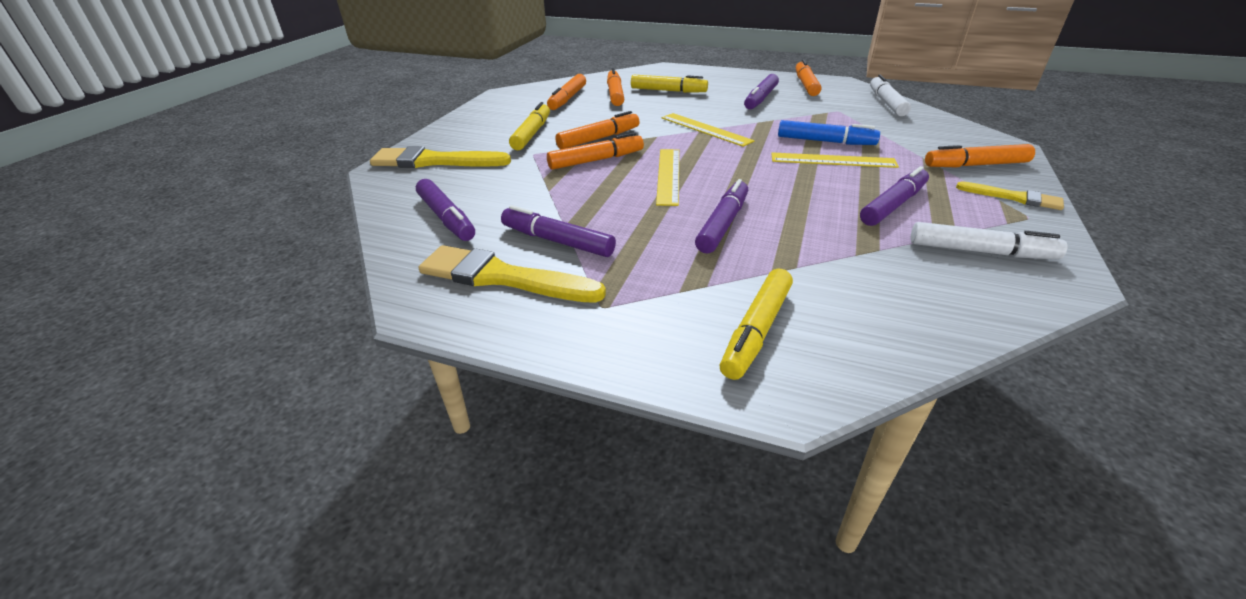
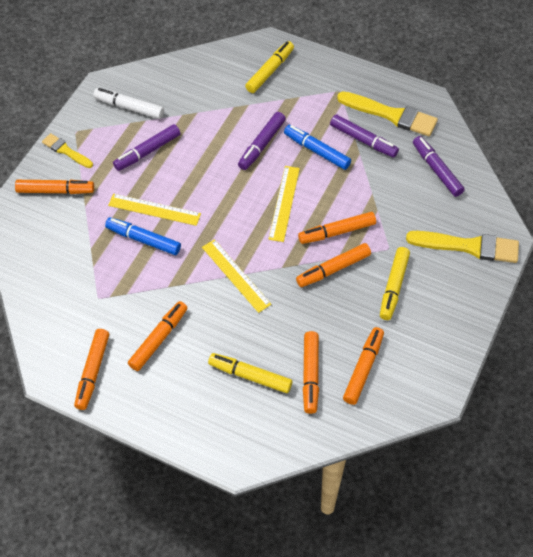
camera: 175 degrees left, 20 degrees up
(633, 224) = (317, 151): none -> blue marker
(760, 98) = (159, 339): purple marker -> orange marker
(886, 103) = (40, 310): white marker -> none

